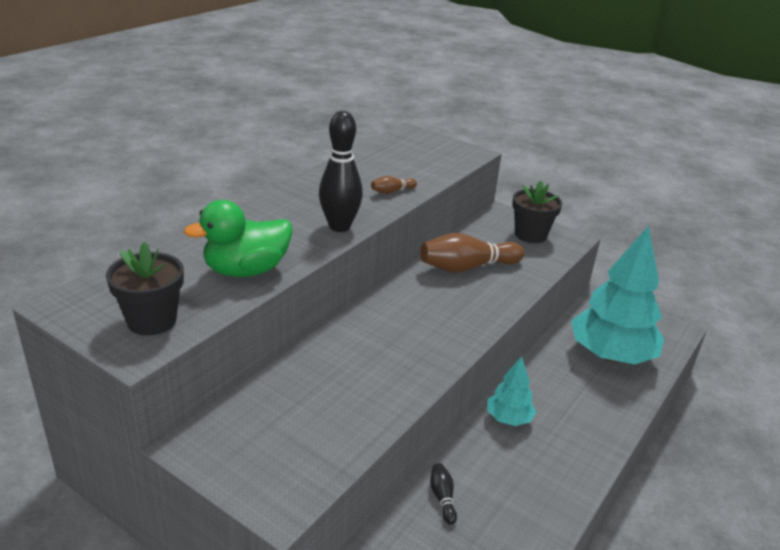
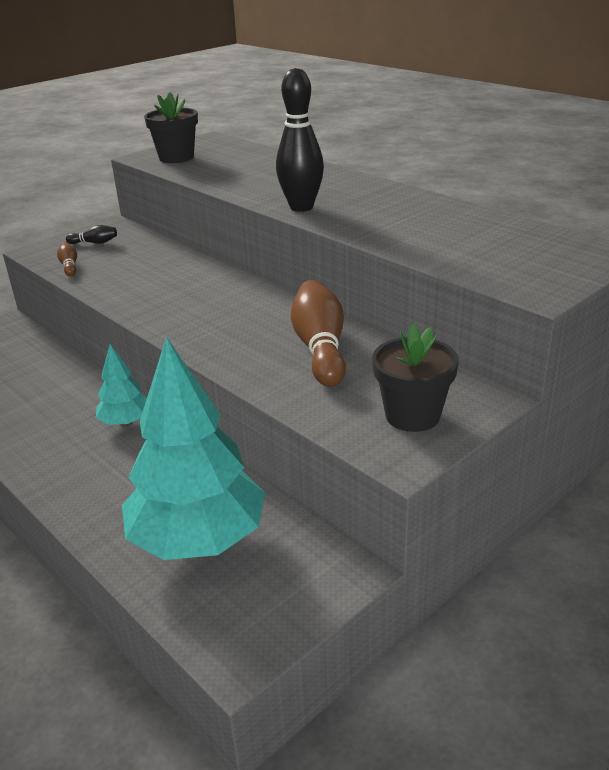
camera: 105 degrees right, 0 degrees up
(246, 270) = (231, 177): green duck -> none
(392, 191) = (387, 232): brown bowling pin -> brown bowling pin (69, 266)
(442, 498) = (56, 371): black bowling pin -> black bowling pin (94, 243)

